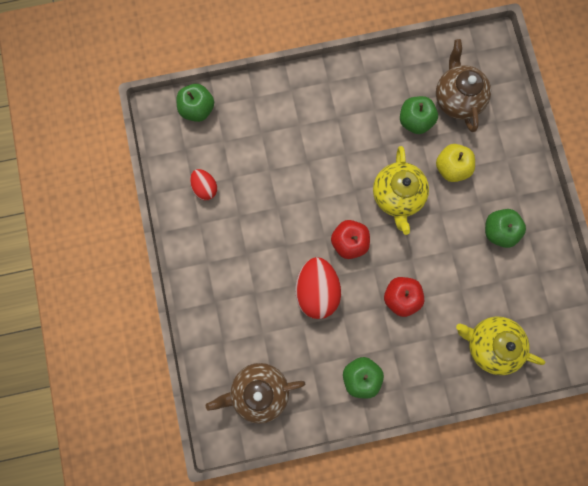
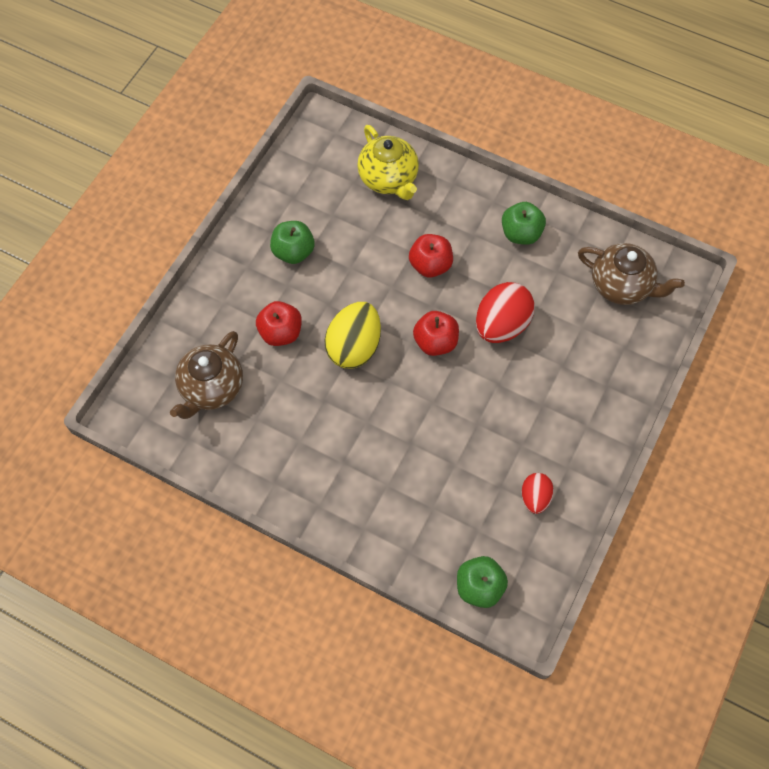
camera: 140 degrees left, 15 degrees down
(397, 196) = (354, 347): yellow teapot -> yellow egg
(415, 121) = (271, 399): green apple -> none
(451, 167) = (281, 332): yellow apple -> red apple

